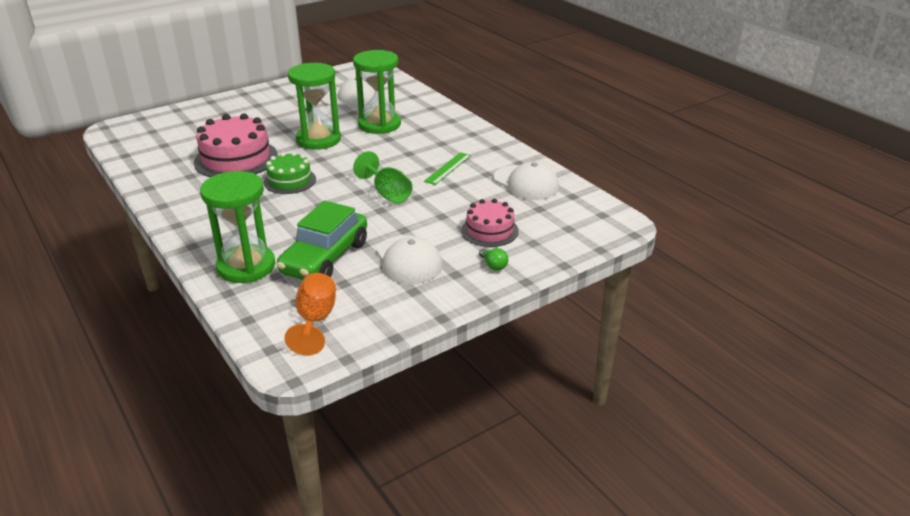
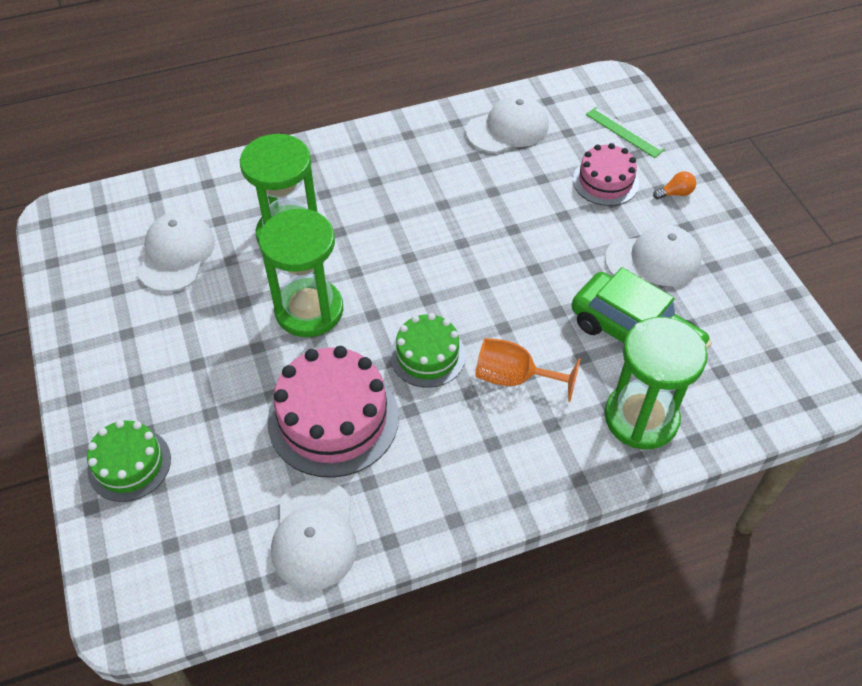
camera: 75 degrees left, 20 degrees up
(155, 165) = (314, 535): none -> white cap
(202, 113) = (129, 464): none -> green cake
(315, 320) = (759, 357): orange goblet -> orange goblet (514, 378)
(387, 193) = (496, 255): green goblet -> none
(448, 168) = (448, 187): green ruler -> green ruler (624, 132)
(493, 265) = (675, 193): green light bulb -> orange light bulb

